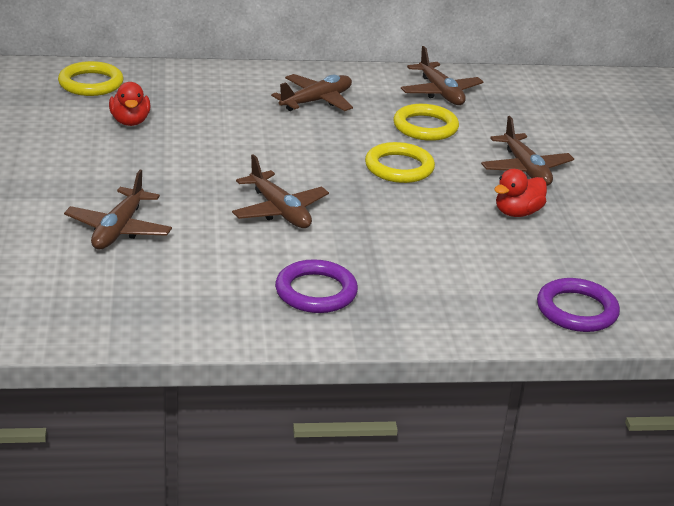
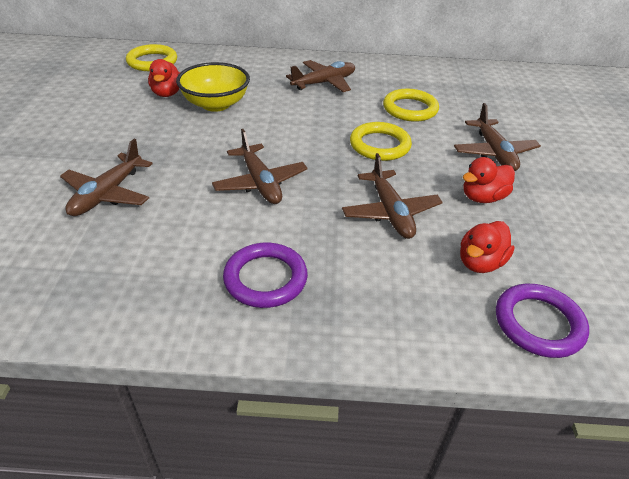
camera: 10 degrees right, 10 degrees up
(195, 132) = (216, 104): none -> yellow bowl
(440, 92) = (428, 80): brown plane -> brown plane (390, 212)
(520, 268) = (480, 263): none -> red duck

